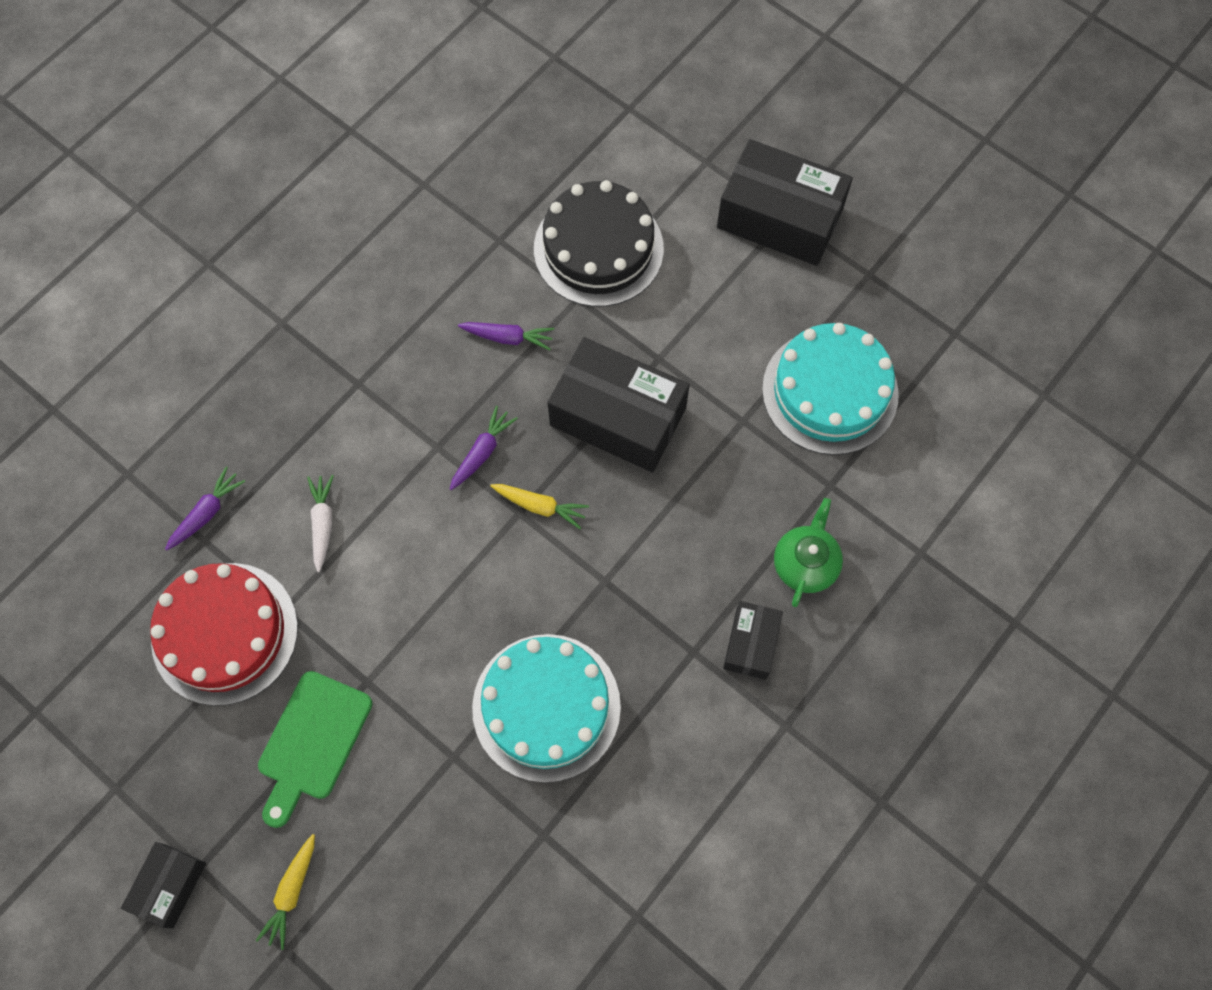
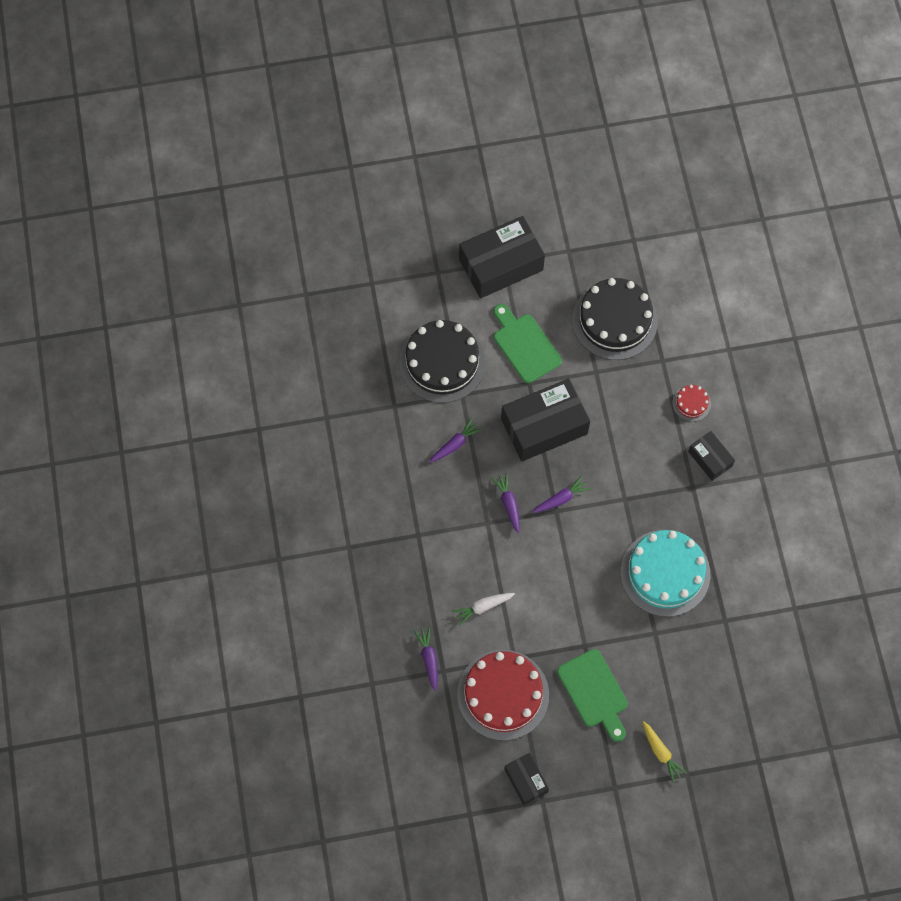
camera: 50 degrees left, 0 degrees up
(170, 886) = (613, 807): black box -> black box (526, 780)
(322, 524) = (483, 607): white carrot -> white carrot turned 60 degrees counterclockwise
(540, 506) = (561, 499): yellow carrot -> purple carrot
(702, 318) = (525, 345): none -> green cutting board
(805, 563) = (691, 403): green teapot -> red cake
(830, 391) = (614, 320): turquoise cake -> black cake

